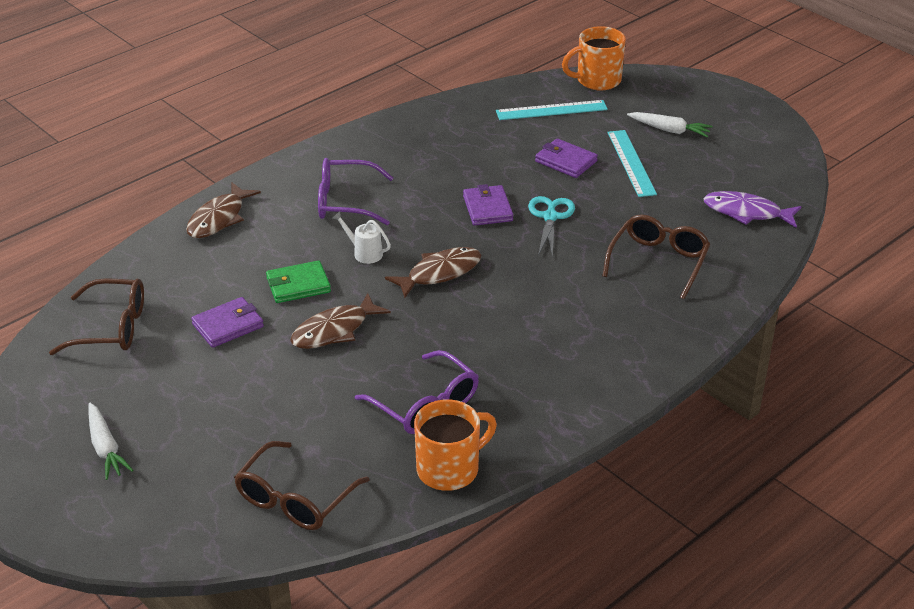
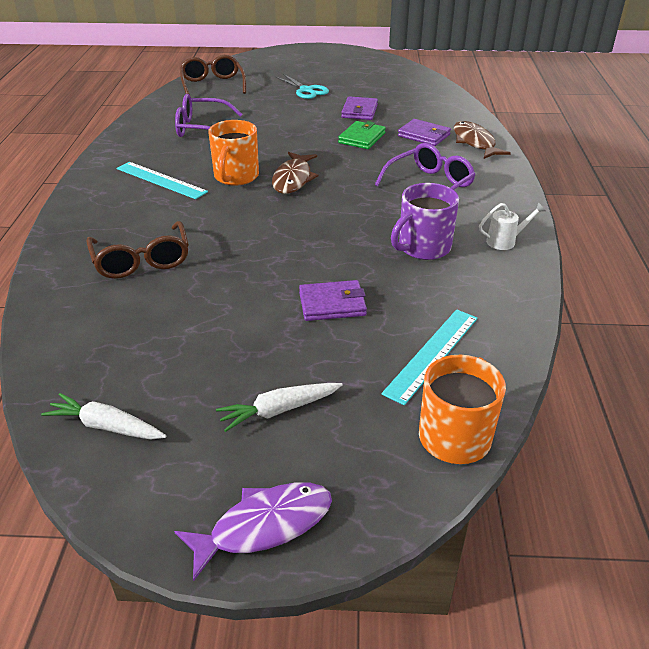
camera: 135 degrees right, 0 degrees up
(105, 447) = (321, 67): white carrot -> white carrot (106, 426)
(111, 328) = (408, 89): brown glasses -> none
(334, 330) = (303, 131): brown fish -> none
(364, 253) = (358, 167): white watering can -> white watering can (505, 241)
(447, 161) = (423, 247): none -> purple mug
(449, 469) = (154, 116): orange mug -> orange mug (236, 176)
(487, 208) = (330, 230): purple wallet -> purple wallet (424, 135)
(550, 217) = (274, 249): turquoise scissors -> turquoise scissors (306, 90)
(631, 163) = (270, 339): turquoise ruler -> turquoise ruler (160, 180)
(746, 212) = (95, 350): purple fish -> purple fish (264, 526)

